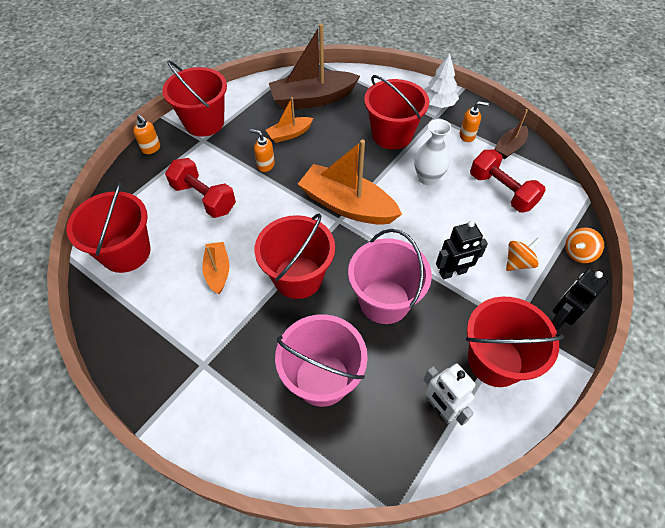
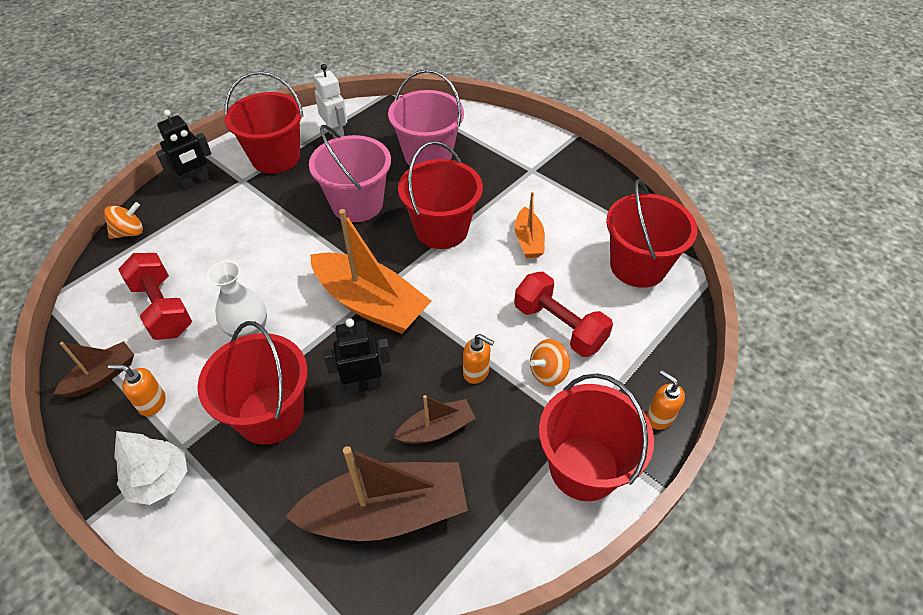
camera: 175 degrees left, 5 degrees down
(289, 134) = (436, 429): orange boat -> brown boat
(453, 272) = (276, 223): black robot -> black robot (363, 384)
(518, 262) = (201, 228): orange spinning top -> orange spinning top (548, 372)

